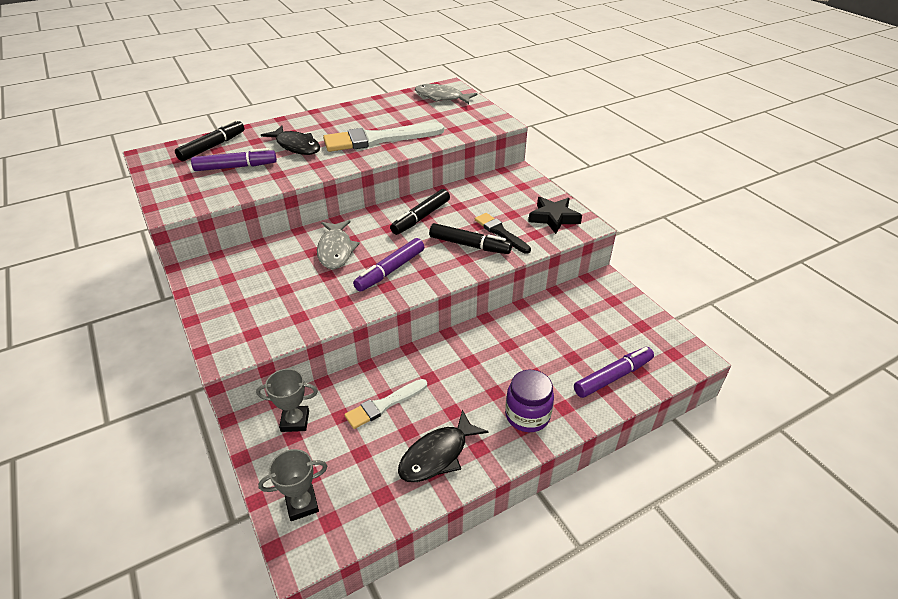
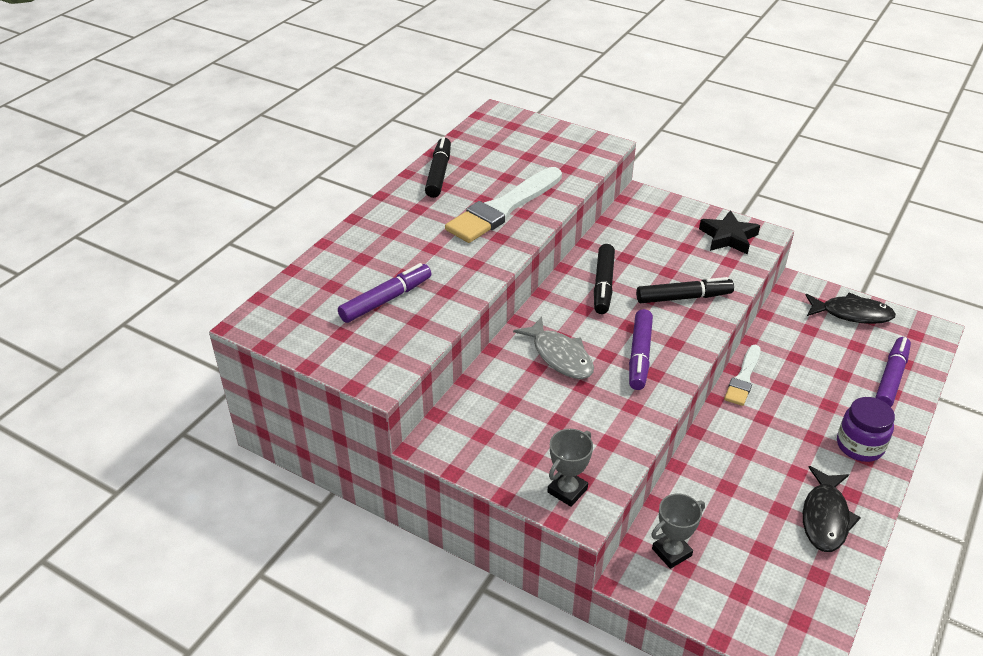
camera: 30 degrees left, 0 degrees up
(212, 147) = (321, 284): black marker -> black marker (438, 174)
(296, 146) = (422, 248): black fish -> black fish (852, 314)
(302, 504) = (762, 620): grey trophy -> grey trophy (567, 490)
(384, 405) = (733, 496): white brush -> white brush (743, 378)
(441, 97) = (506, 131): grey fish -> none
(500, 232) = (697, 272): black brush -> none

